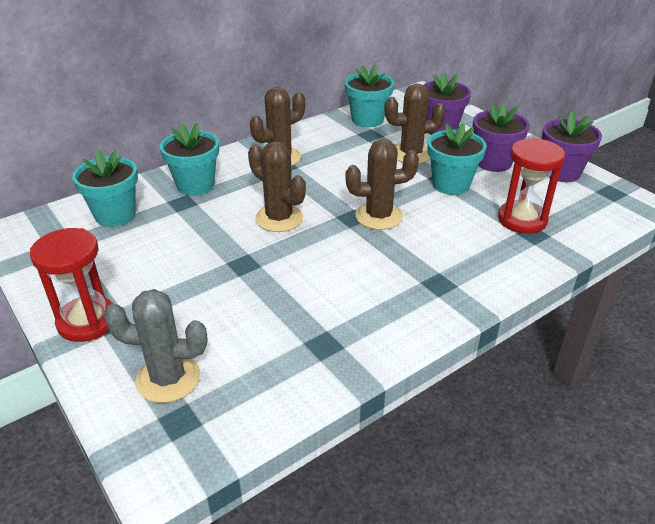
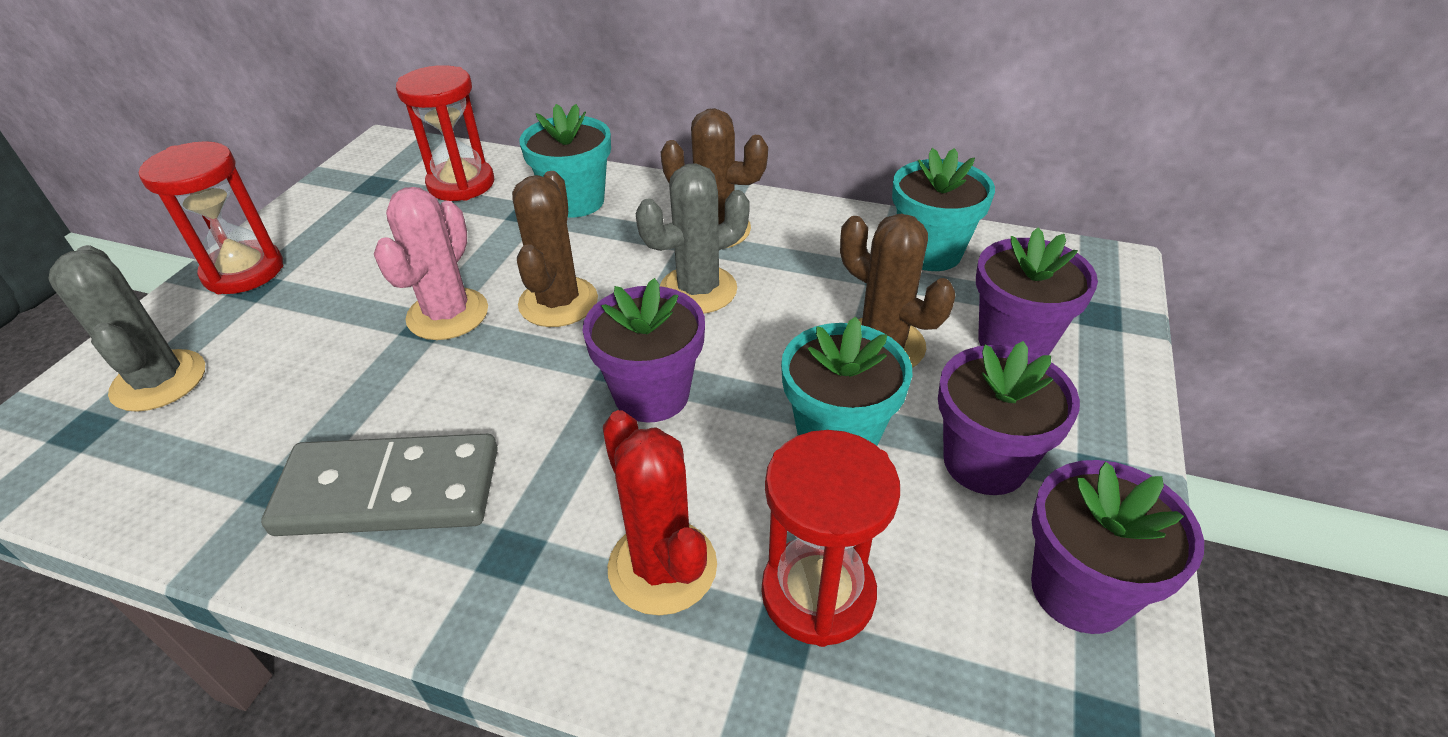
camera: 55 degrees right, 5 degrees up
(115, 215) = (461, 184): turquoise flower pot -> red hourglass
(243, 254) = (448, 314): none -> pink cactus
(320, 179) = (698, 290): none -> grey cactus
(364, 308) = (389, 491): none -> grey domino
(379, 216) = (652, 394): brown cactus -> purple flower pot
(480, 248) = (662, 567): none -> red cactus

